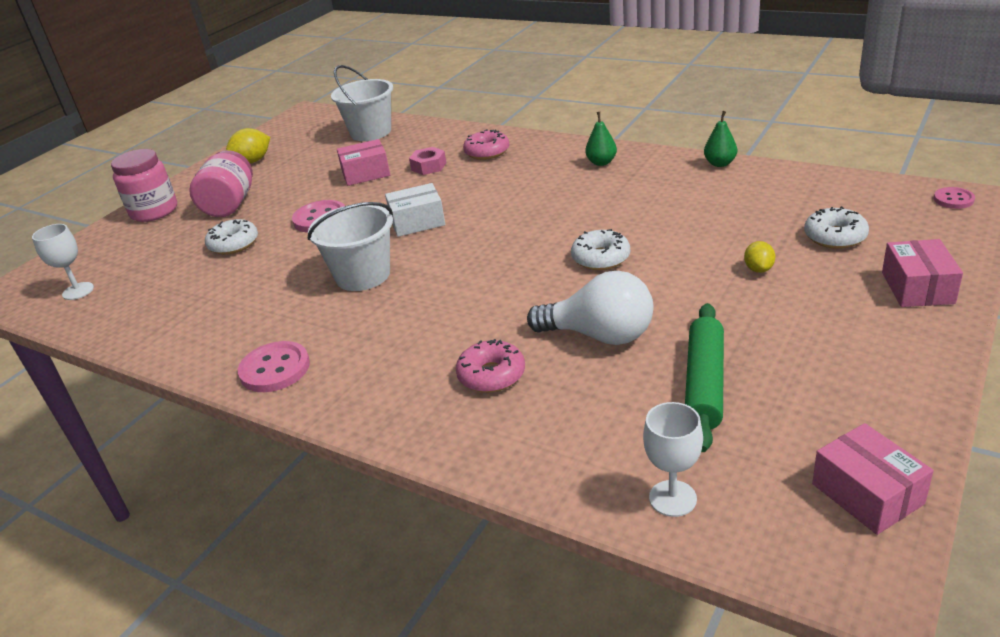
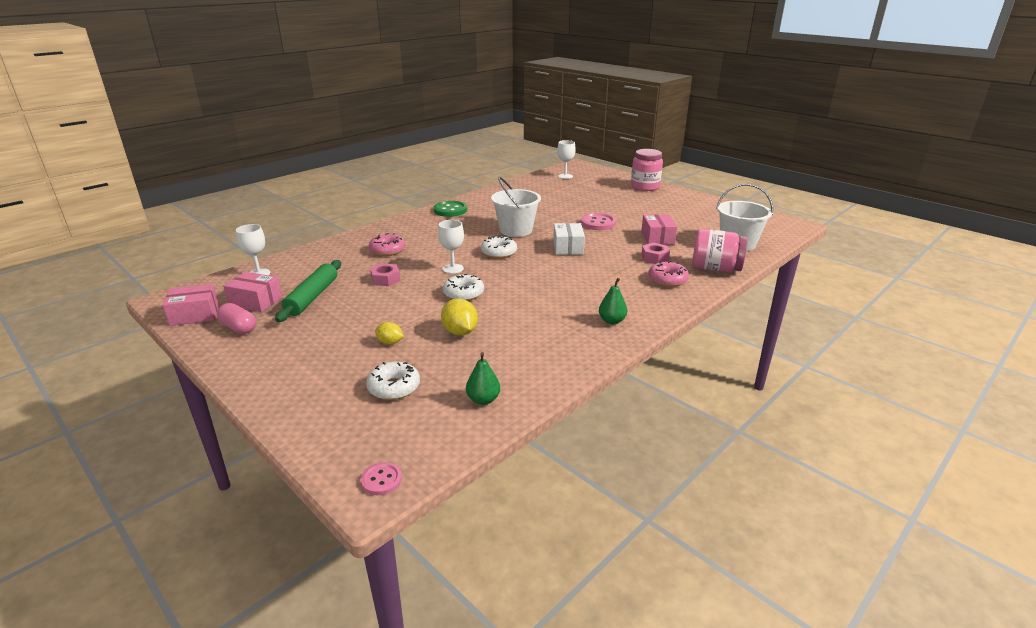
camera: 100 degrees right, 5 degrees down
(230, 204) = (638, 203): pink jar -> pink jar (715, 268)
(234, 244) = (584, 203): white donut -> white donut (499, 253)
(252, 161) = (704, 208): yellow lemon -> yellow lemon (460, 332)
(275, 369) = (450, 210): pink button -> green button
(530, 288) = (453, 269): none -> white goblet
(600, 335) = (385, 279): white light bulb -> pink nut
(705, 384) = (312, 297): green rolling pin -> green rolling pin turned 75 degrees clockwise
(720, 163) = (566, 374): green pear -> green pear (483, 400)
(850, 413) = (239, 328): none -> pink capsule
(917, 288) = (296, 396): pink box -> pink box (255, 301)

